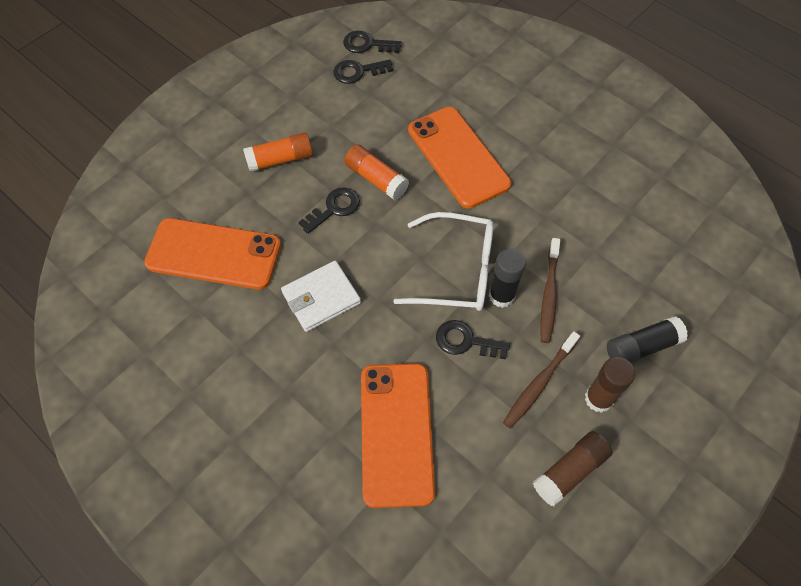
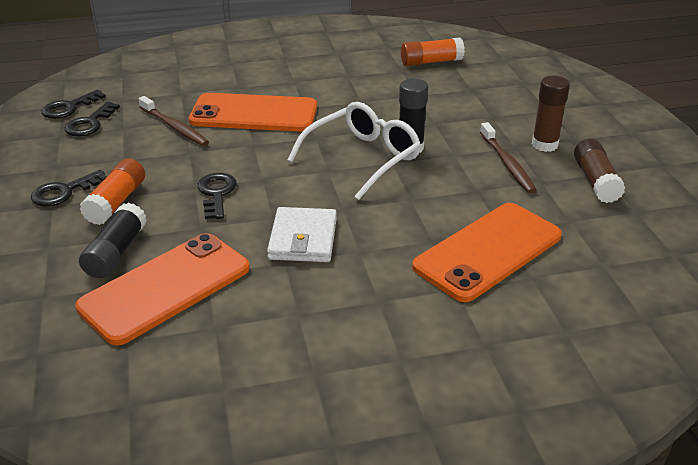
camera: 55 degrees left, 25 degrees down
(376, 179) = (217, 160): orange glue stick -> orange glue stick (431, 62)
(396, 433) = (488, 251): orange phone -> orange phone turned 75 degrees counterclockwise
(465, 341) = (434, 181): black key -> black key (63, 192)
(549, 294) = (433, 128): brown toothbrush -> brown toothbrush (174, 127)
(642, 347) = (518, 111): black glue stick -> black glue stick (116, 252)

